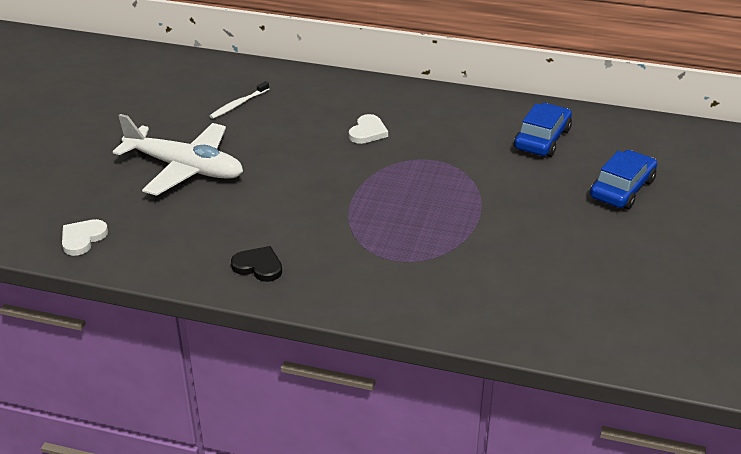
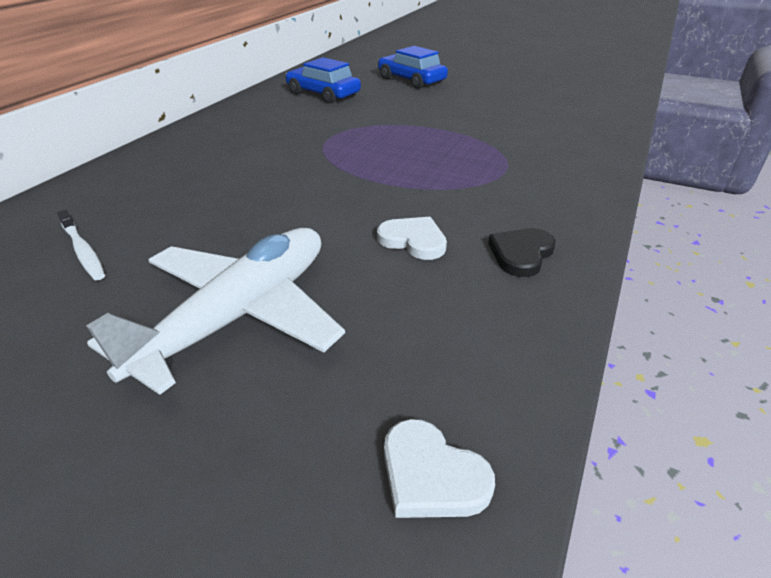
camera: 80 degrees left, 0 degrees up
(368, 132) = (249, 163): white heart -> white heart (413, 240)

